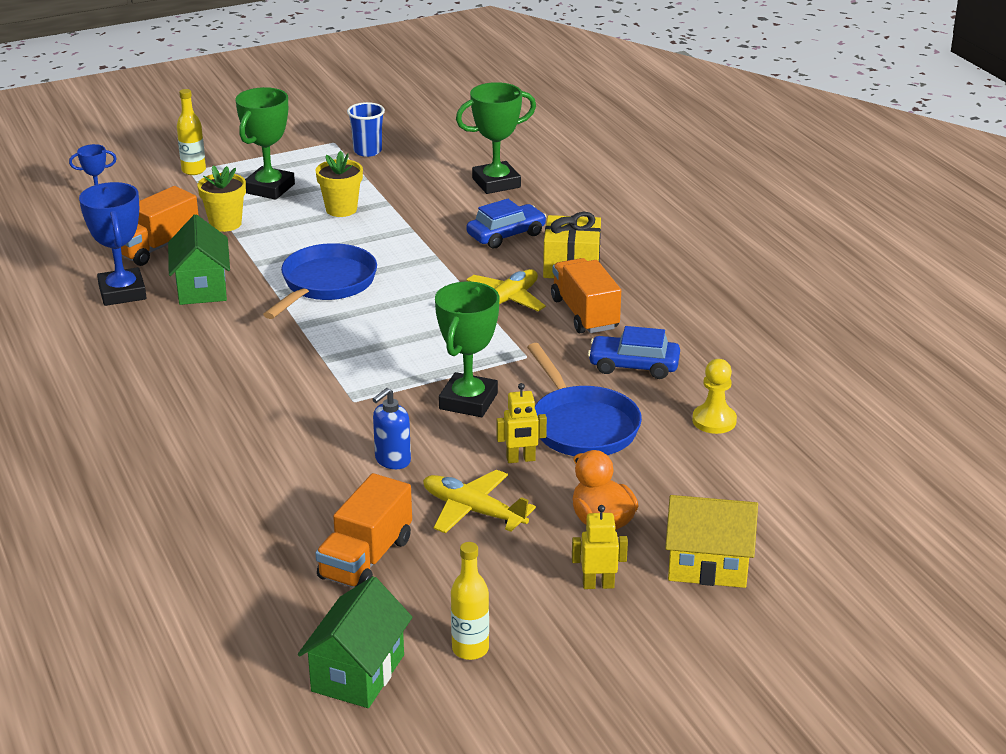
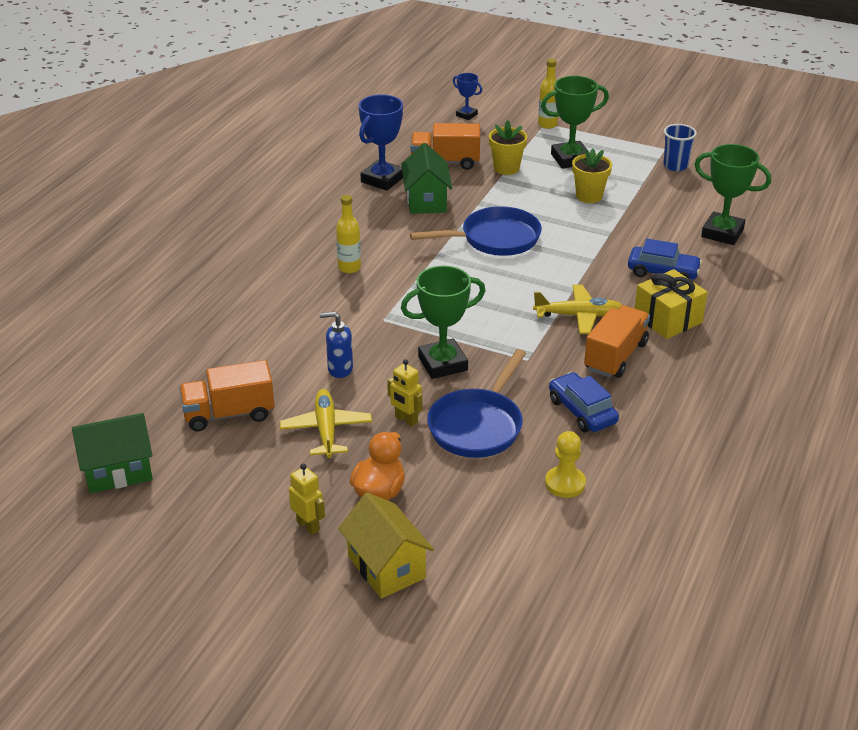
camera: 50 degrees right, 5 degrees up
(202, 287) = (426, 201): green house -> green house turned 45 degrees counterclockwise
(470, 649) = (184, 504): yellow bottle -> yellow bottle (349, 268)

